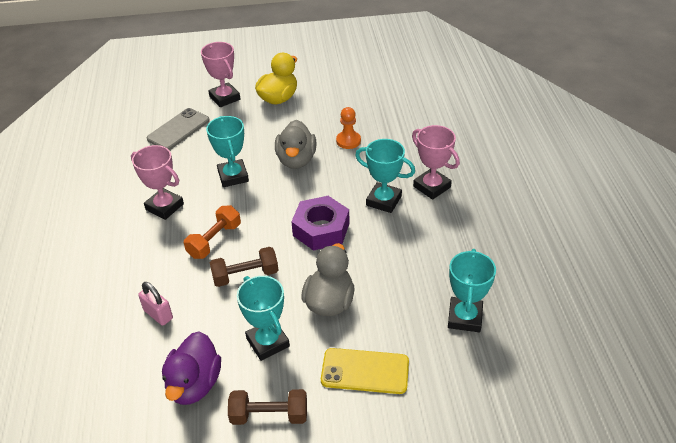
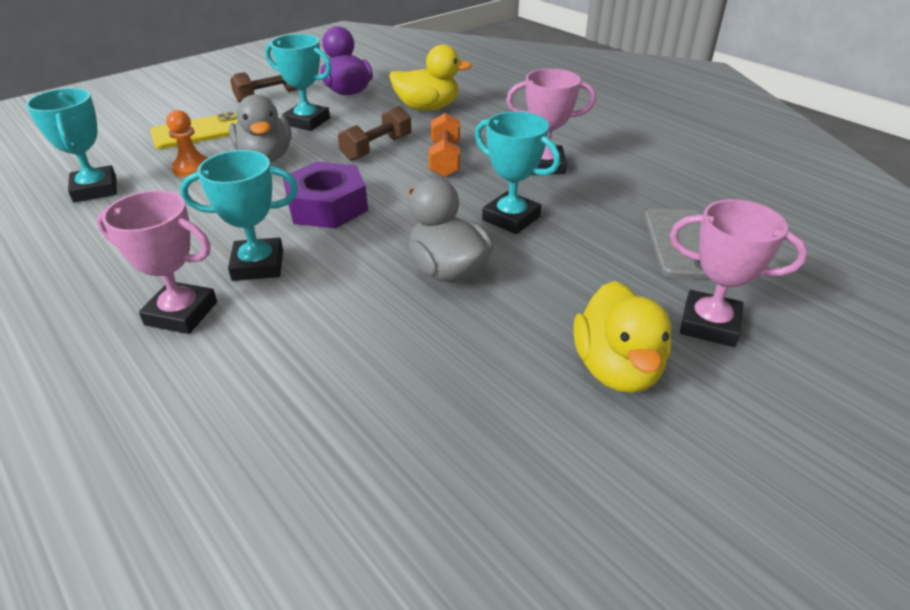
camera: 145 degrees right, 5 degrees down
(158, 314) = (427, 108): pink padlock -> yellow duck
(348, 141) = (389, 336): orange pawn -> orange pawn (192, 168)

